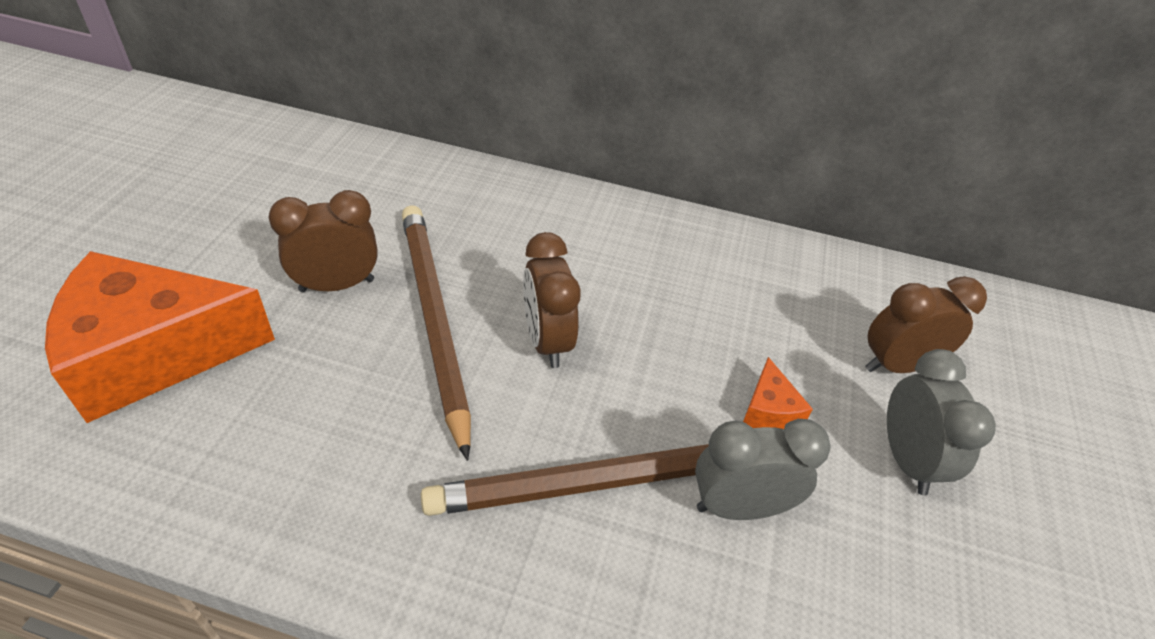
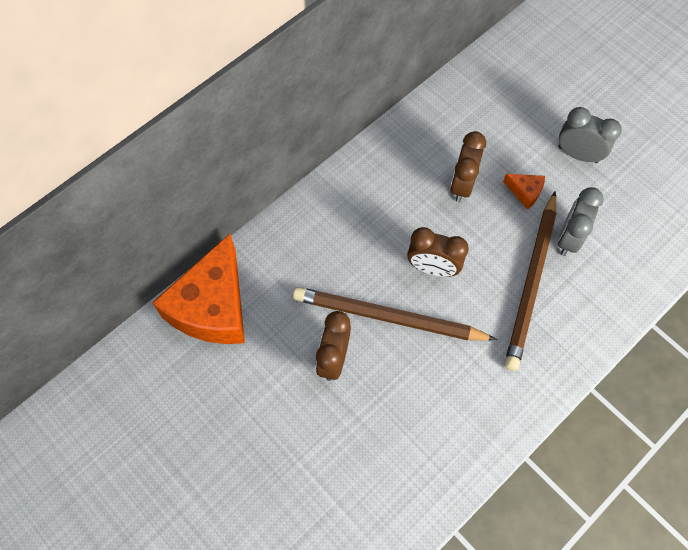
camera: 55 degrees left, 20 degrees up
(154, 353) = (342, 472): orange cheese -> orange cheese (212, 306)
(897, 365) = (527, 117): brown clock -> brown clock (462, 185)

